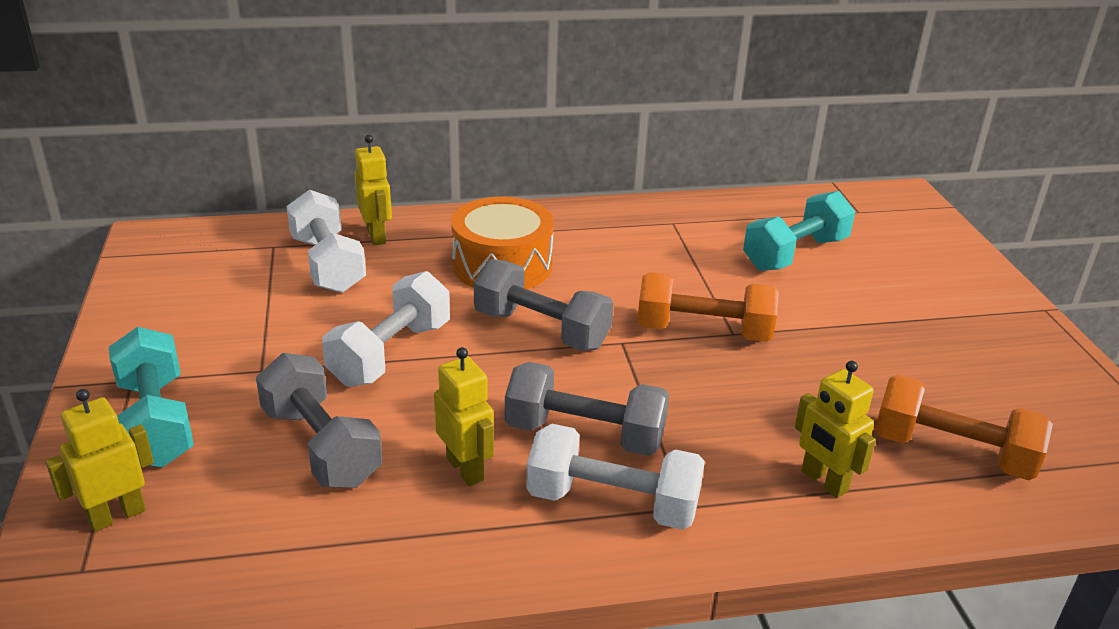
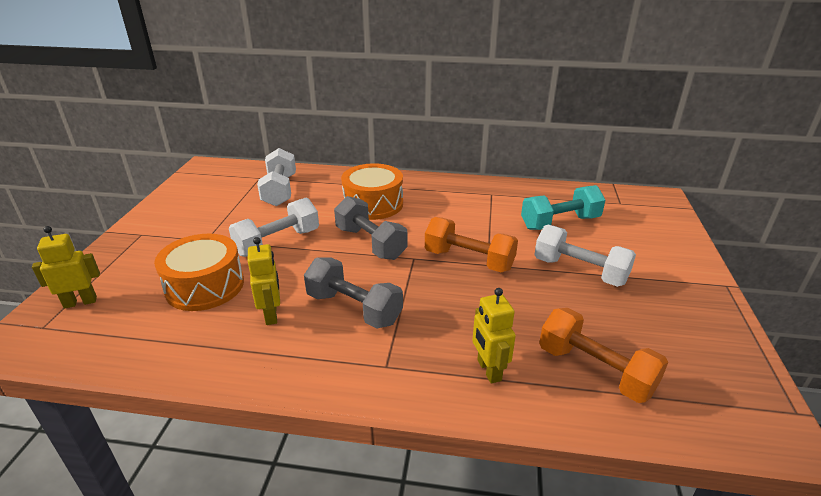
camera: 20 degrees right, 0 degrees up
(156, 422) = (135, 258): turquoise dumbbell -> none
(321, 446) = (205, 286): grey dumbbell -> orange drum
(376, 236) = (316, 179): yellow robot -> none
(612, 503) = (342, 354): white dumbbell -> white dumbbell (579, 271)

